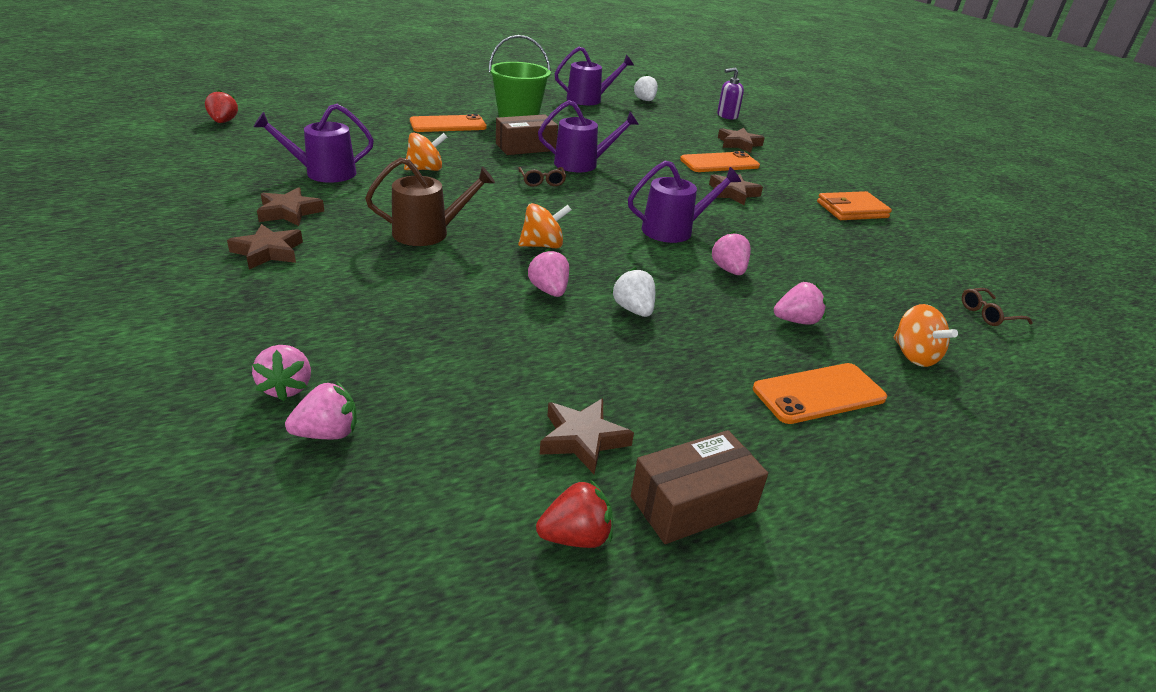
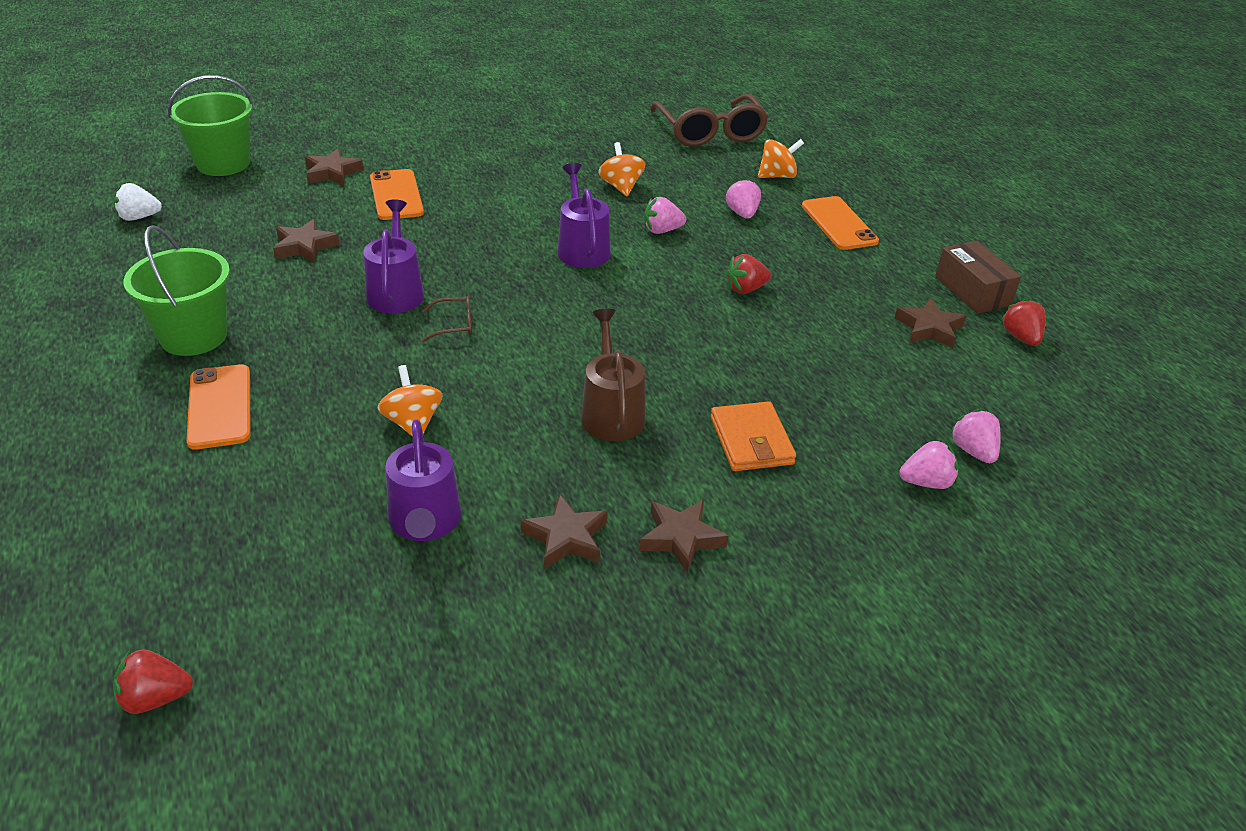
camera: 85 degrees left, 5 degrees up
(525, 147) = (330, 334): brown box -> none
(543, 245) = (630, 332): orange spinning top -> orange spinning top (621, 187)
(549, 290) = (723, 333): pink strawberry -> none
(588, 99) = (121, 266): purple watering can -> none
(633, 310) = (746, 289): white strawberry -> red strawberry
(727, 116) = (223, 164): purple soap dispenser -> green bucket
(732, 193) = (485, 201): brown star -> brown star (305, 246)
(852, 210) = (523, 144): orange wallet -> orange wallet (751, 441)
(988, 314) = (710, 132): brown glasses -> brown glasses, size x2.37

